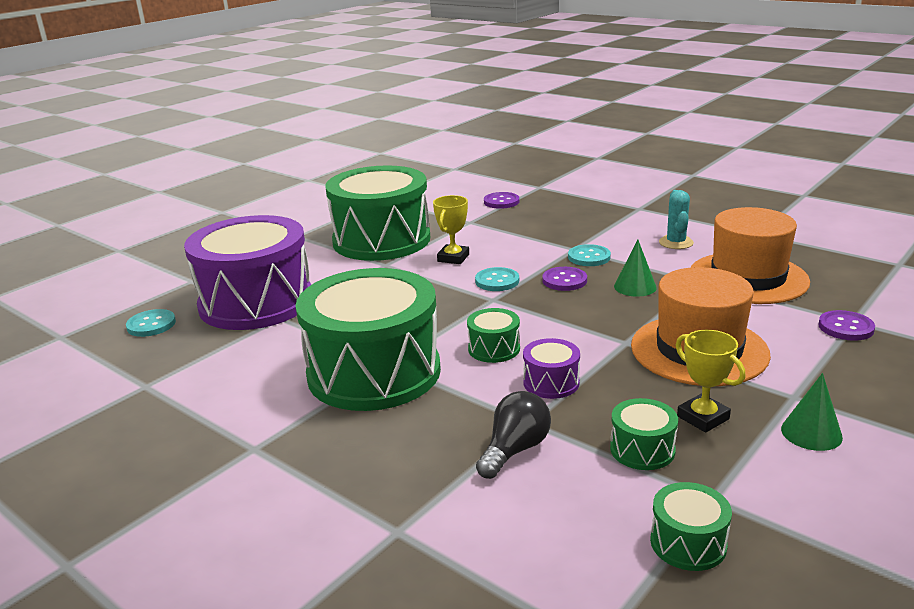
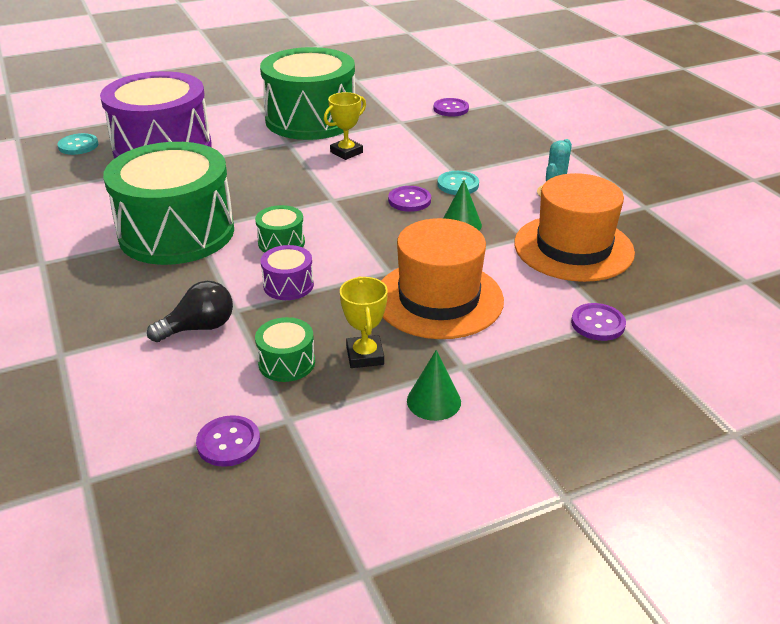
camera: 25 degrees right, 10 degrees up
(497, 281) = (355, 184): turquoise button -> none
(688, 543) = (228, 443): green drum -> purple button

